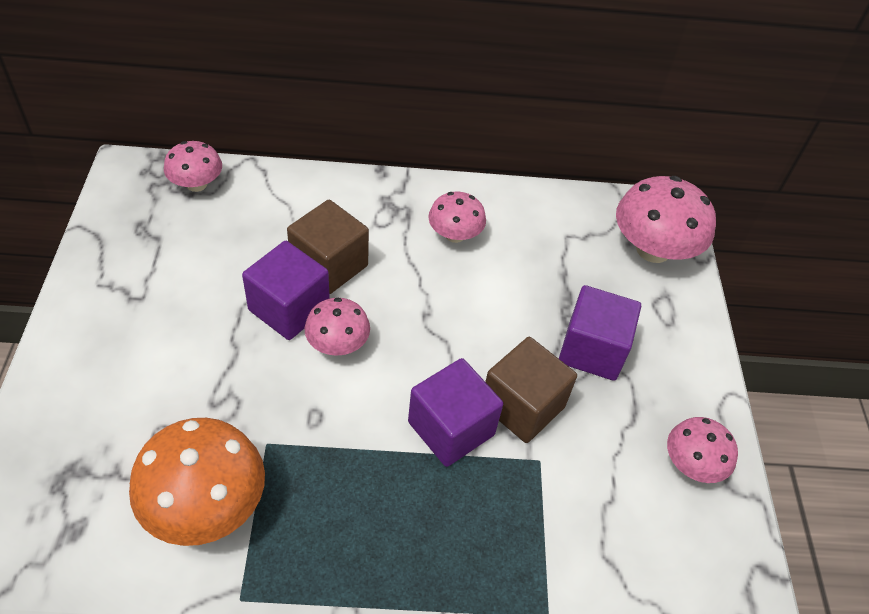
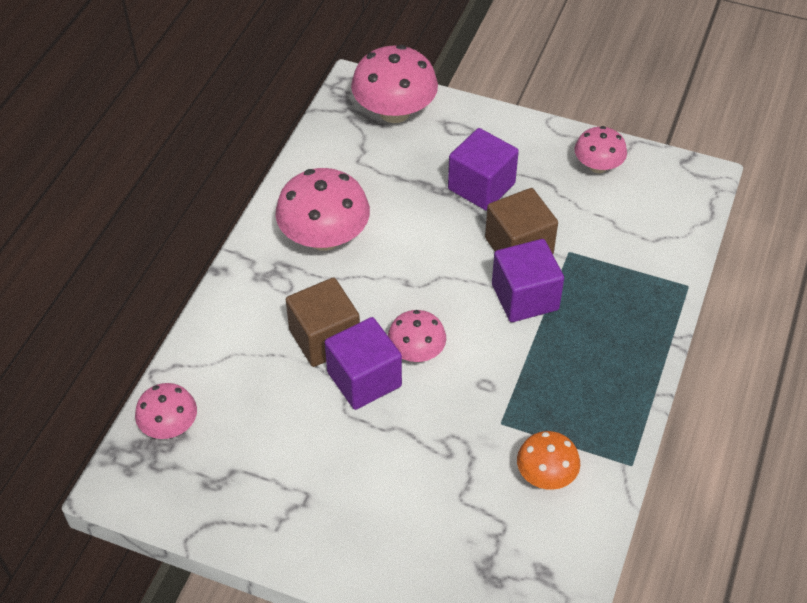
camera: 65 degrees left, 0 degrees up
(206, 505) = (546, 475): orange mushroom -> orange mushroom, size x0.59
(455, 234) = (324, 237): pink mushroom -> pink mushroom, size x1.70

